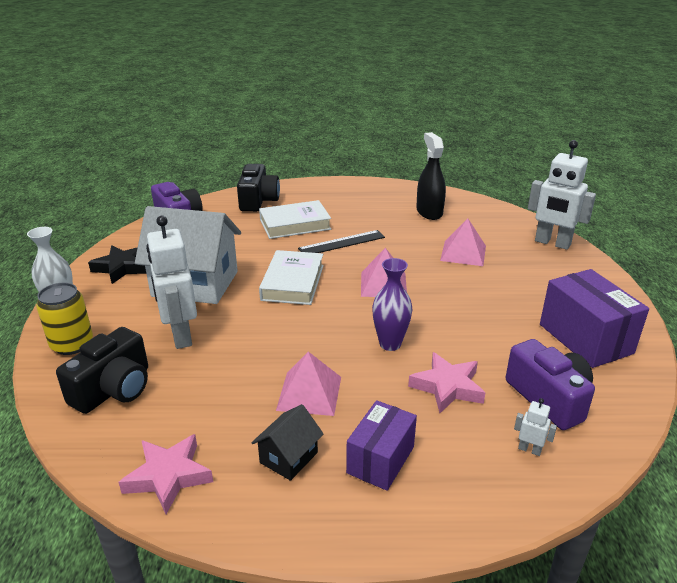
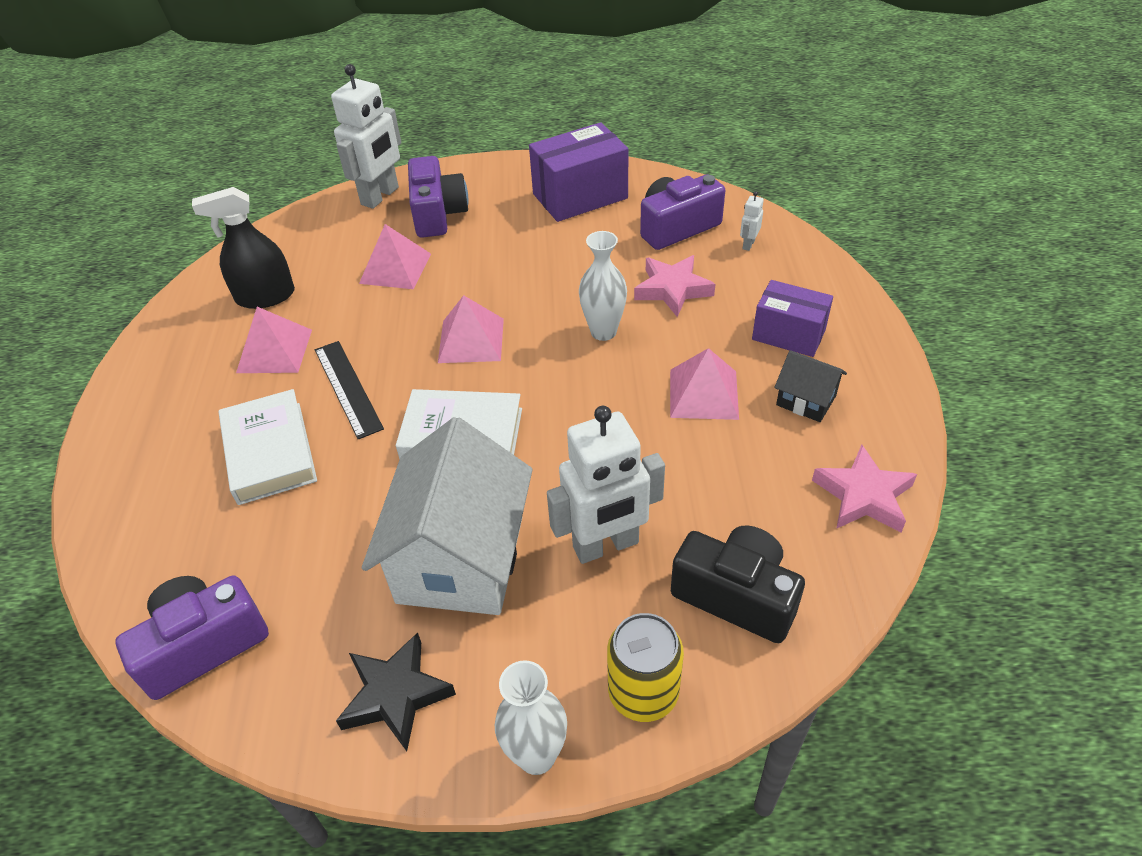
camera: 90 degrees left, 15 degrees up
(258, 201) = (152, 520): black camera -> none
(378, 219) = (274, 351): none -> pink pyramid
(390, 344) = (603, 332): purple vase -> white vase
(535, 267) = (438, 214): none -> purple camera

